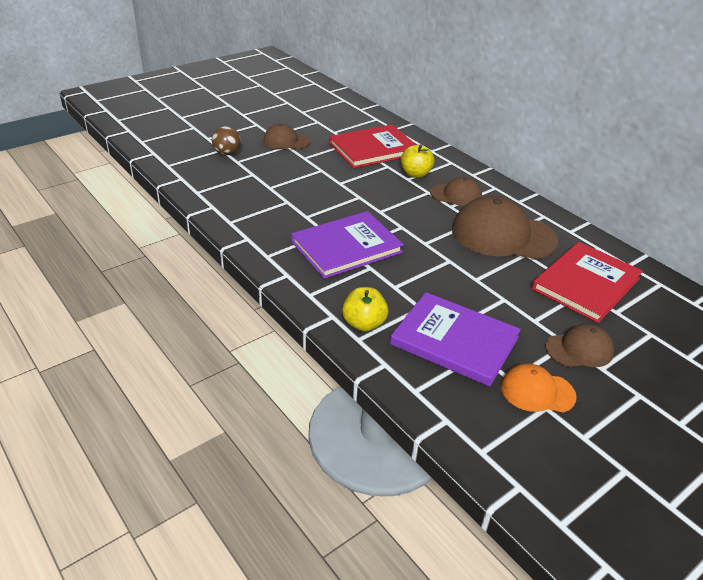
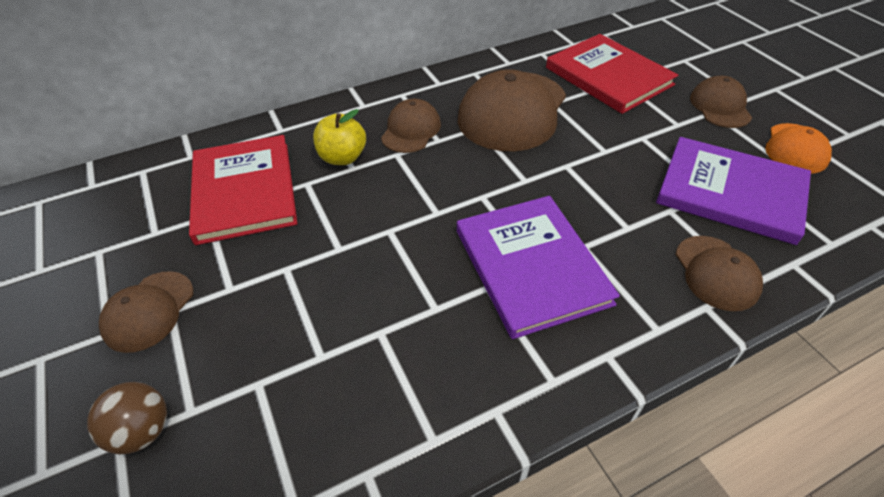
camera: 75 degrees left, 10 degrees up
(364, 324) = (716, 273): yellow apple -> brown cap
(454, 341) = (730, 192): purple book -> purple book turned 75 degrees clockwise

